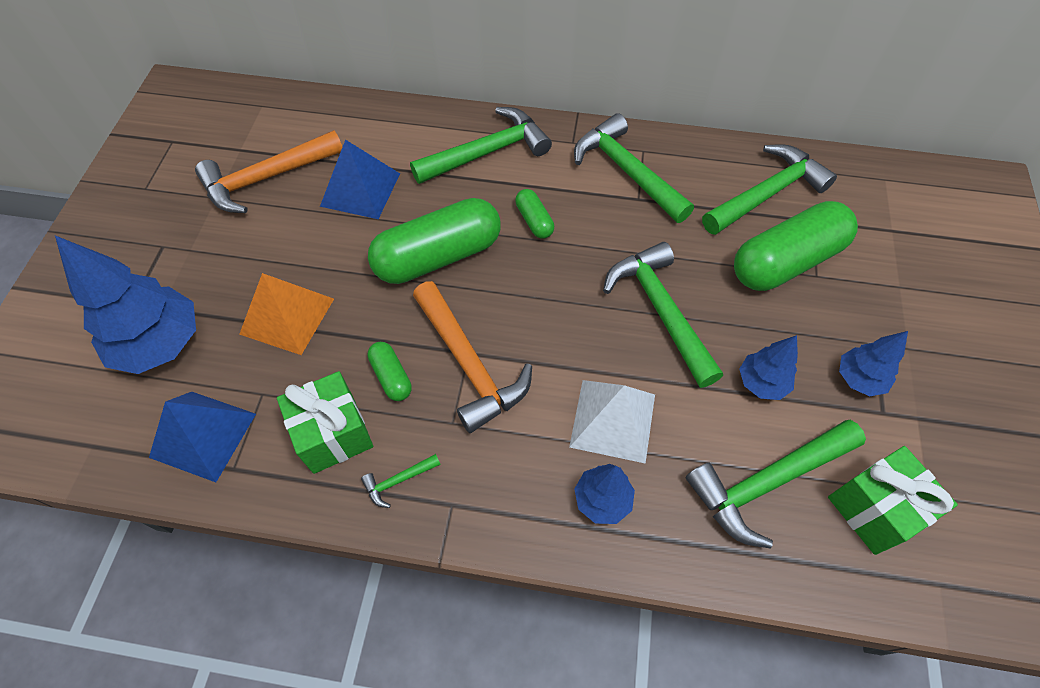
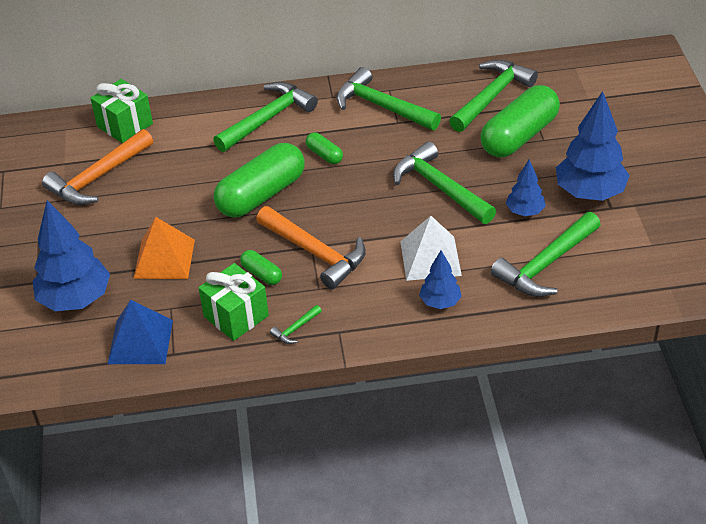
camera: 15 degrees left, 15 degrees down
(360, 189) = (178, 167): blue pyramid -> none
(859, 379) = (589, 193): blue tree -> blue tree, size x1.86
(874, 509) = (619, 260): green gift -> green gift (125, 125)

